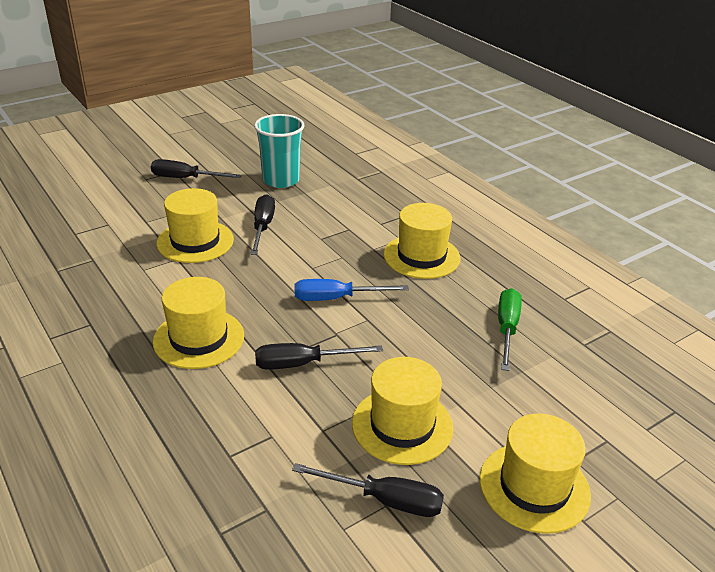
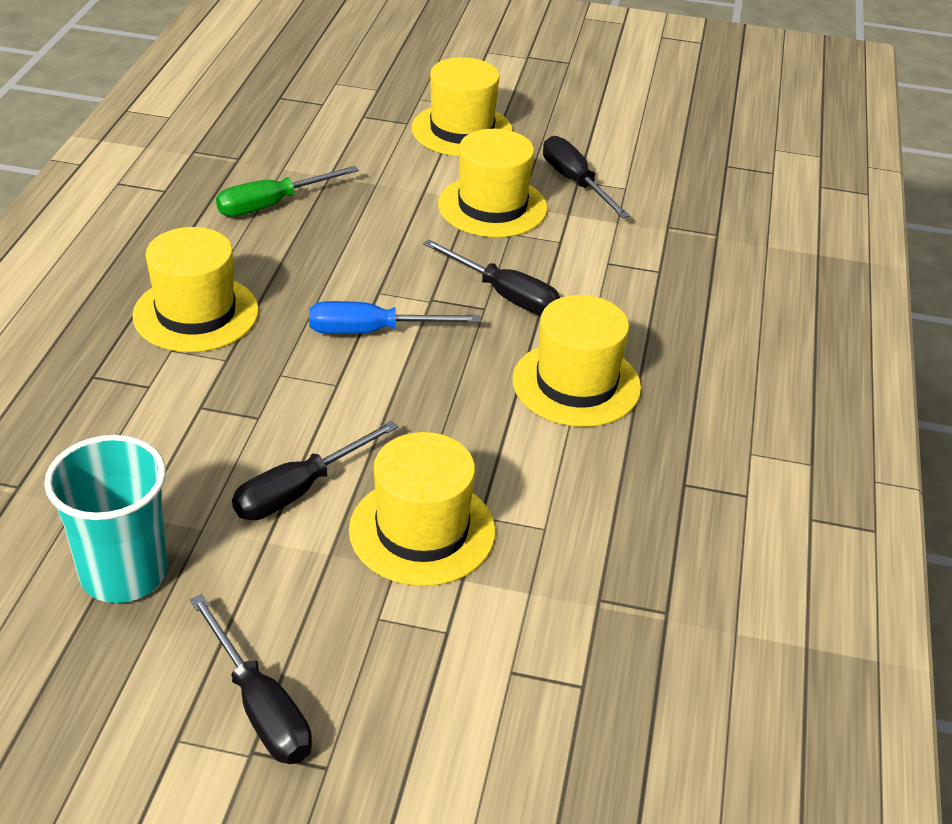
camera: 135 degrees left, 5 degrees up
(336, 298) = (372, 331): blue screwdriver -> blue screwdriver turned 135 degrees clockwise

